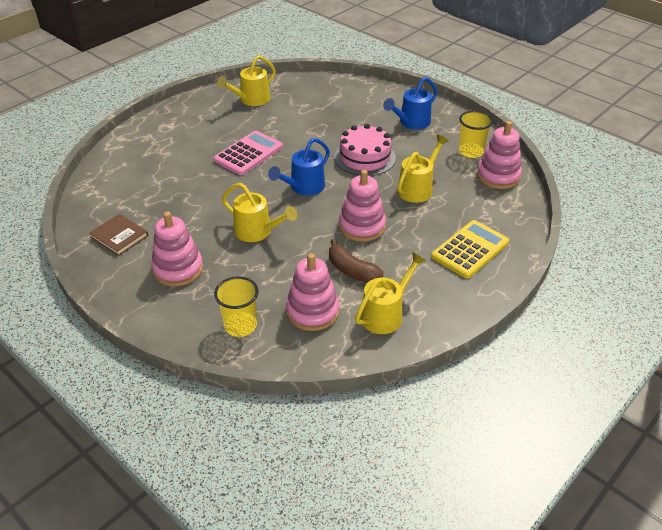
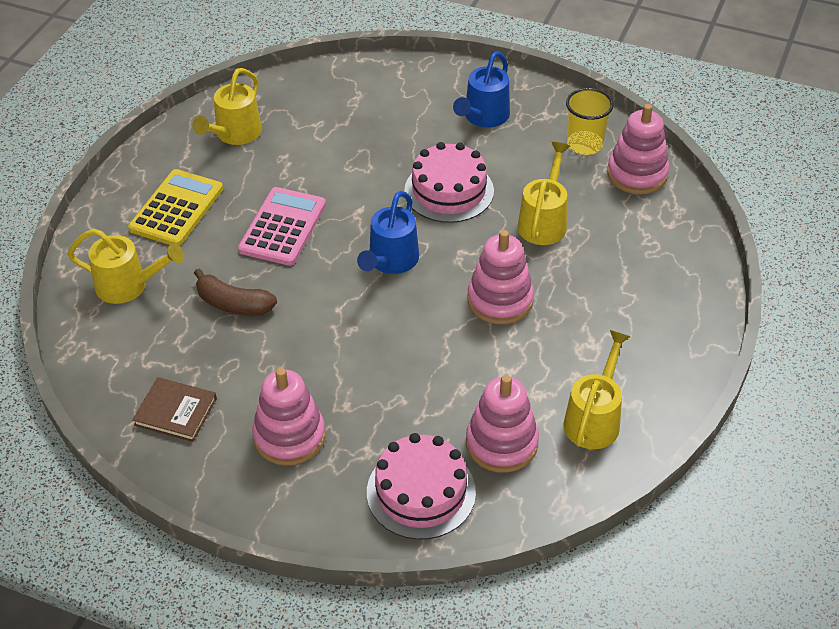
camera: 20 degrees left, 5 degrees up
(240, 325) = (421, 492): yellow cup -> pink cake
(258, 232) = (366, 348): yellow watering can -> yellow watering can (129, 286)
(351, 270) = (520, 369): brown banana -> brown banana (233, 304)
(470, 250) = (653, 295): yellow calculator -> yellow calculator (176, 209)

